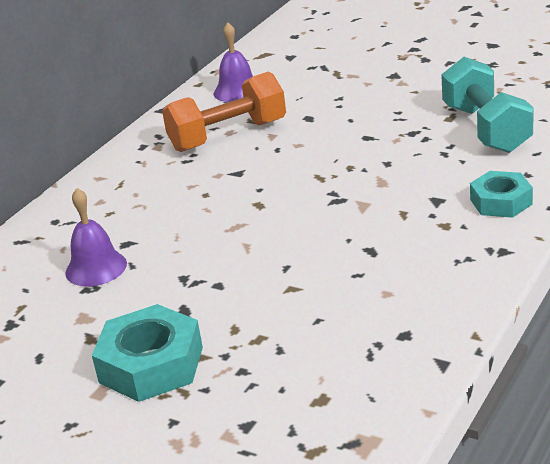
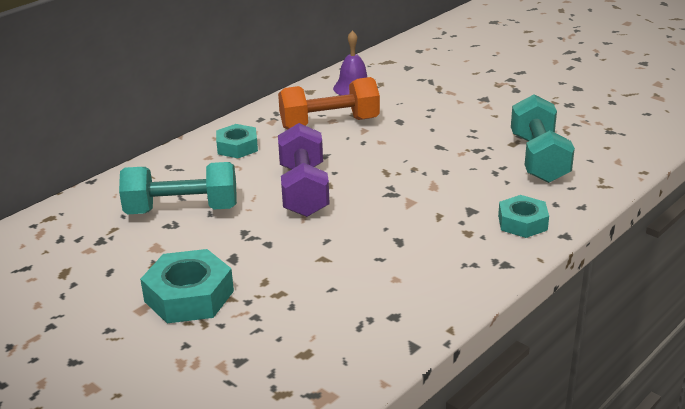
camera: 10 degrees right, 0 degrees up
(96, 268) = (182, 210): purple bell -> turquoise dumbbell
(130, 183) = (237, 147): none -> turquoise nut
(233, 216) = (303, 190): none -> purple dumbbell

